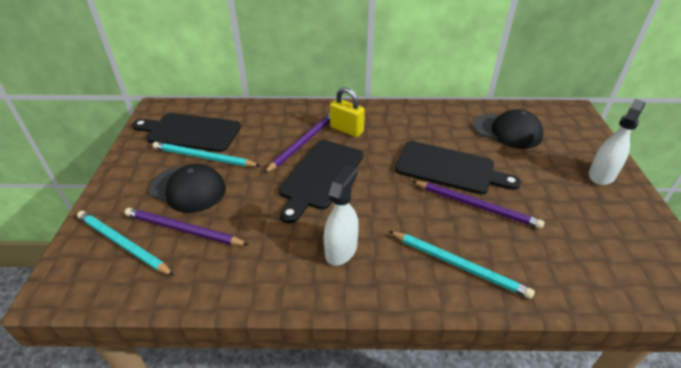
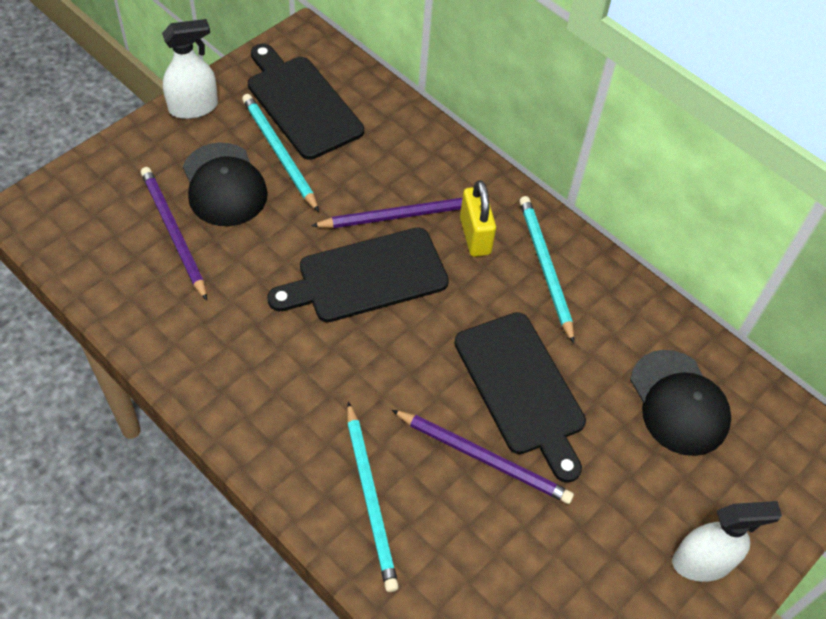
camera: 40 degrees right, 15 degrees up
(123, 244) = (112, 206): turquoise pencil -> turquoise pencil (545, 267)
(341, 250) = (283, 380): white spray bottle -> white spray bottle (194, 107)
(476, 206) = (484, 458): purple pencil -> purple pencil turned 45 degrees counterclockwise

